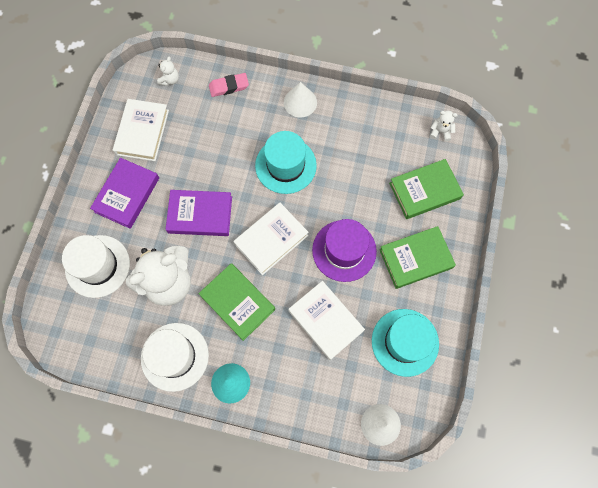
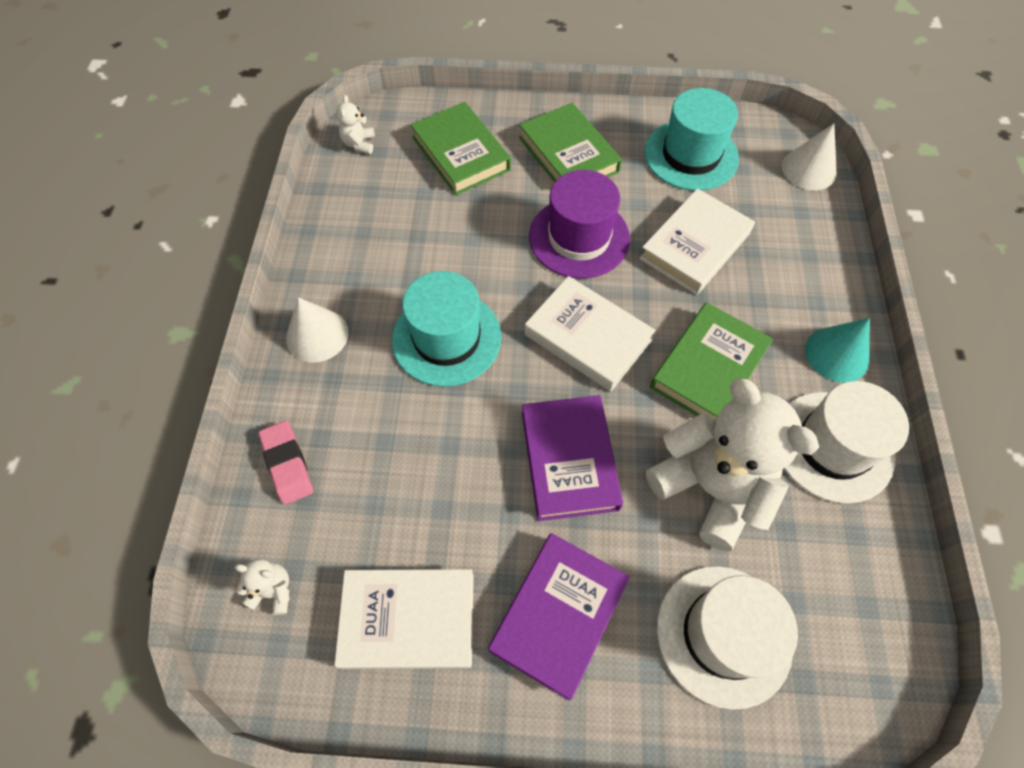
camera: 100 degrees left, 10 degrees down
(127, 195) = (558, 615): purple book -> purple book turned 75 degrees counterclockwise

